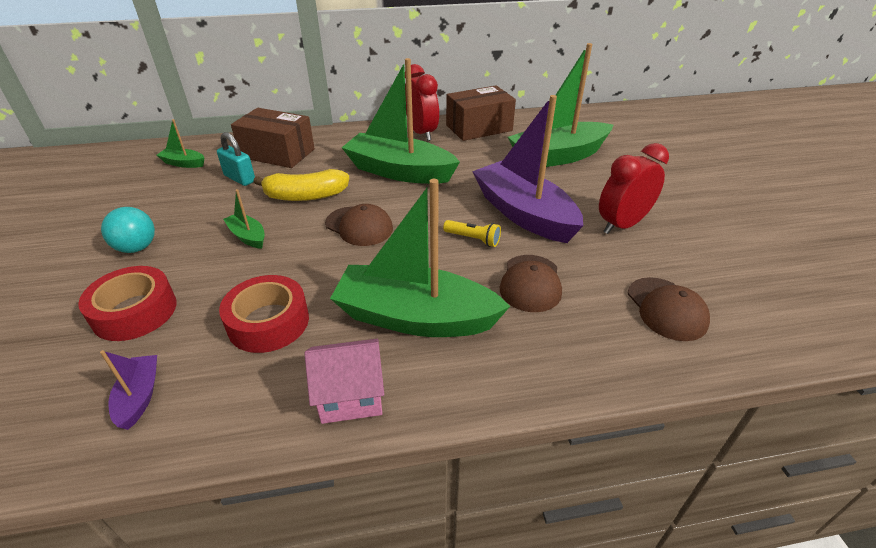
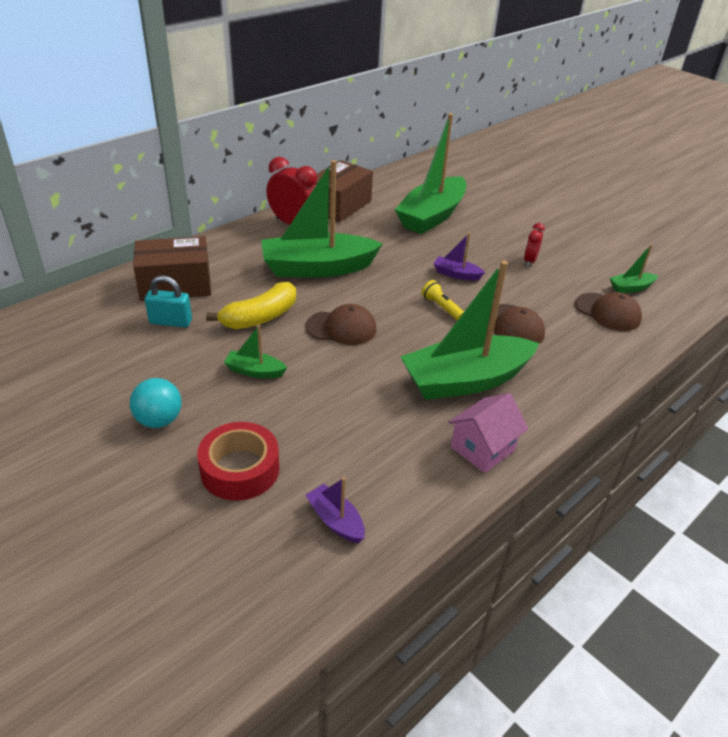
camera: 35 degrees left, 0 degrees up
(184, 163) = (84, 326): green boat -> green boat (631, 288)
(268, 322) = (364, 428): red tape -> none
(473, 239) = (441, 307): yellow flashlight -> yellow flashlight turned 120 degrees counterclockwise
(524, 214) = (456, 274): purple boat -> purple boat, size x0.43
(622, 225) = (529, 261): red clock -> red clock, size x0.55

